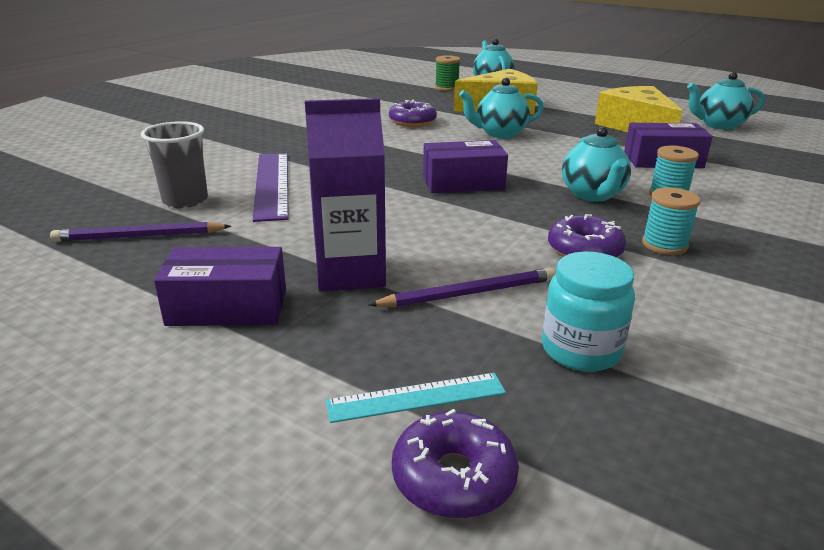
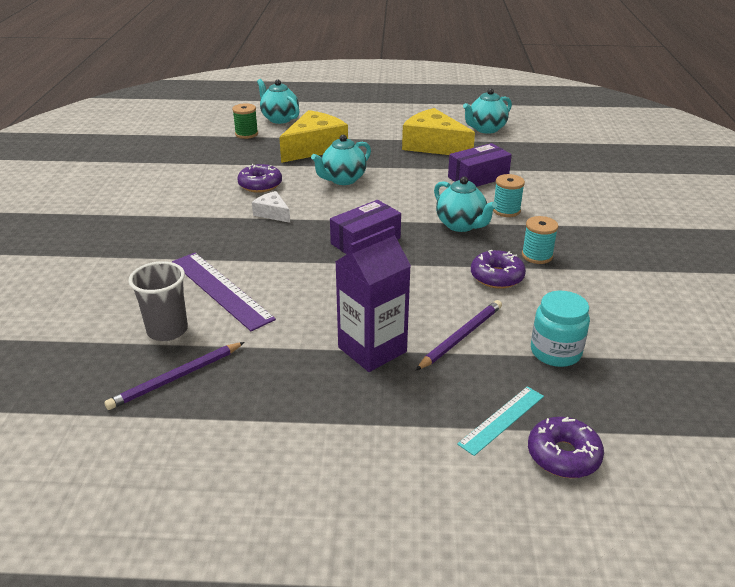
camera: 30 degrees left, 5 degrees up
(227, 307) = (322, 409): purple box -> none
(396, 143) = (272, 213): none -> white cheese

